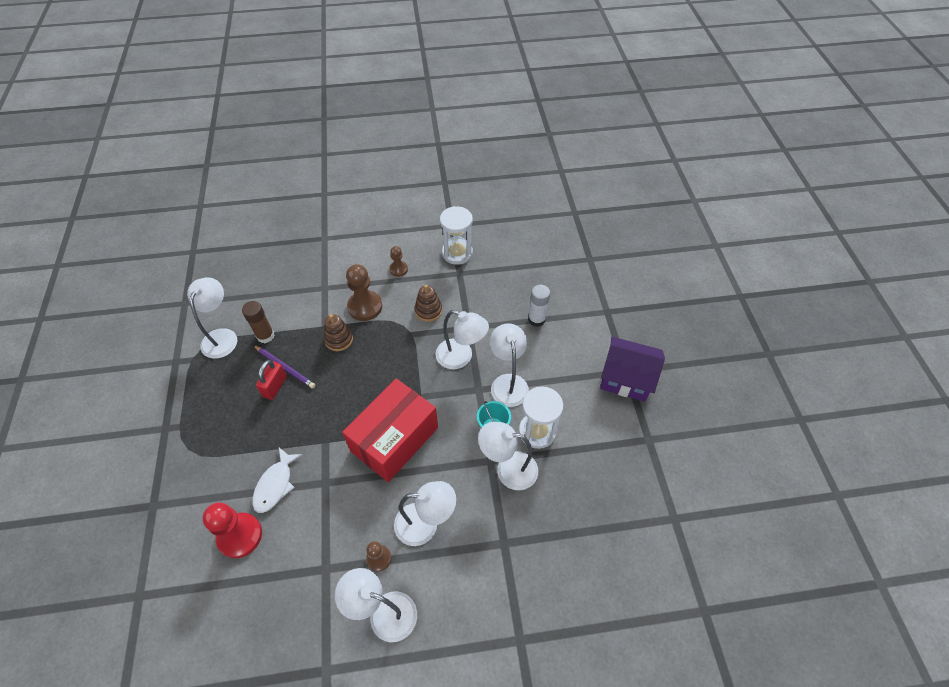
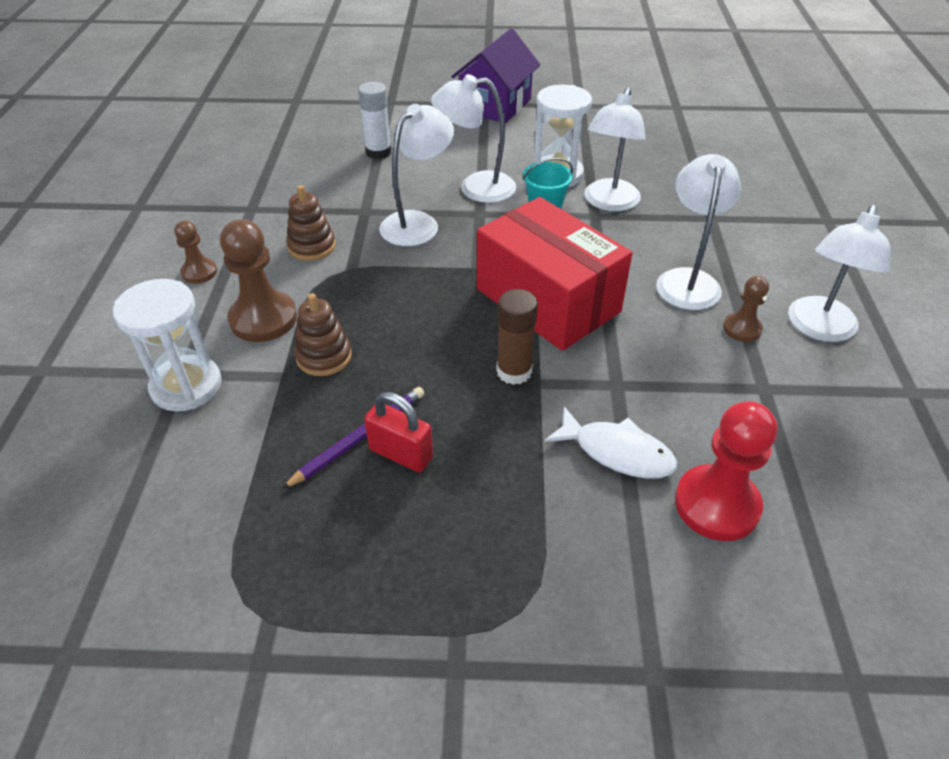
camera: 80 degrees left, 10 degrees down
(222, 336) = (226, 557): white lamp -> none
(265, 336) = (263, 471): brown glue stick -> brown glue stick (514, 371)
(457, 253) = (206, 206): white hourglass -> white hourglass (186, 386)

